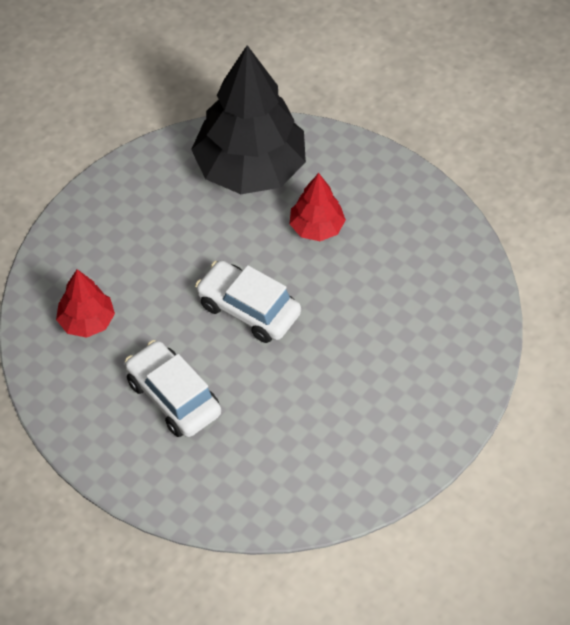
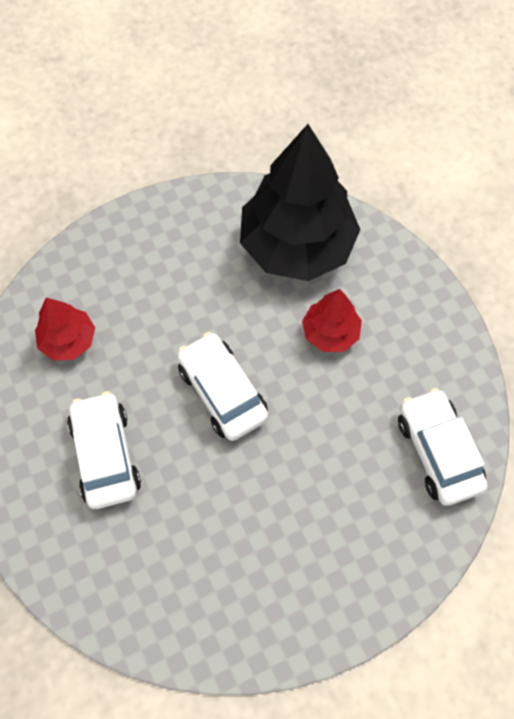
camera: 25 degrees right, 10 degrees up
(453, 284) = (438, 451): none -> white car

